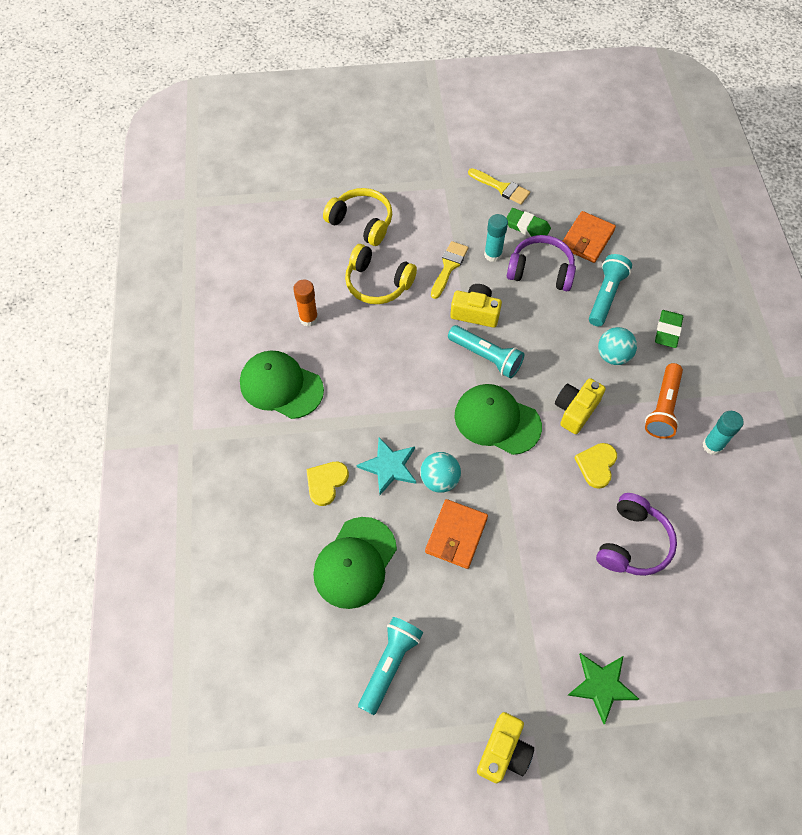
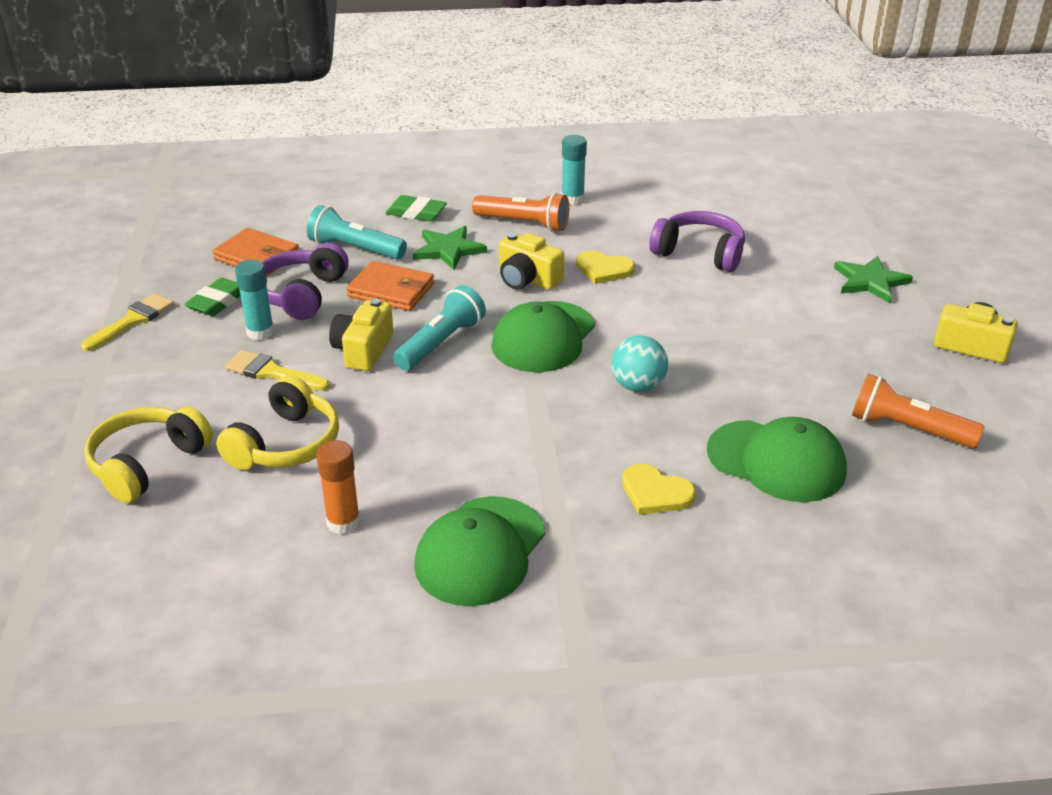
camera: 90 degrees left, 25 degrees down
(389, 466) = (622, 431): turquoise star -> none
(389, 665) = (908, 429): turquoise flashlight -> orange flashlight
(456, 535) = (716, 373): orange wallet -> orange wallet (391, 290)
(613, 356) = (448, 250): turquoise ball -> green star

